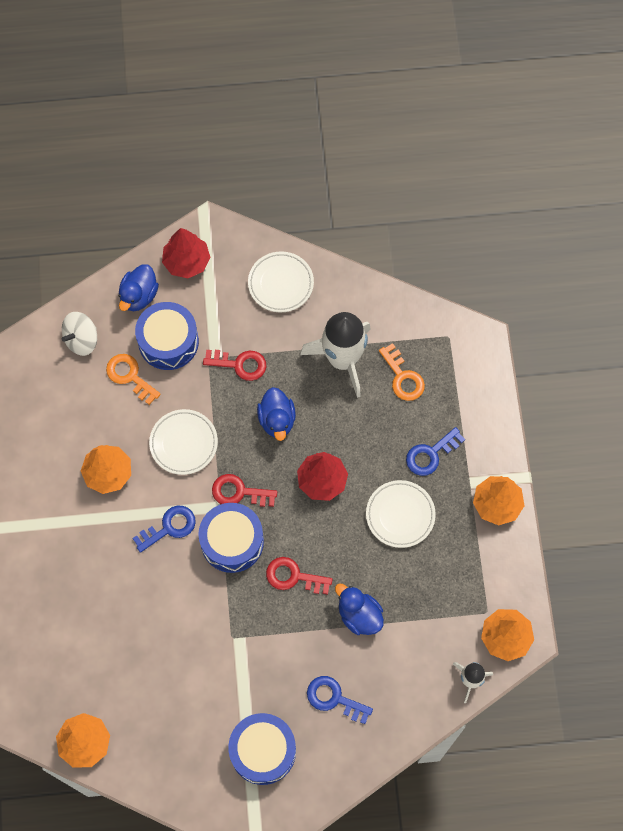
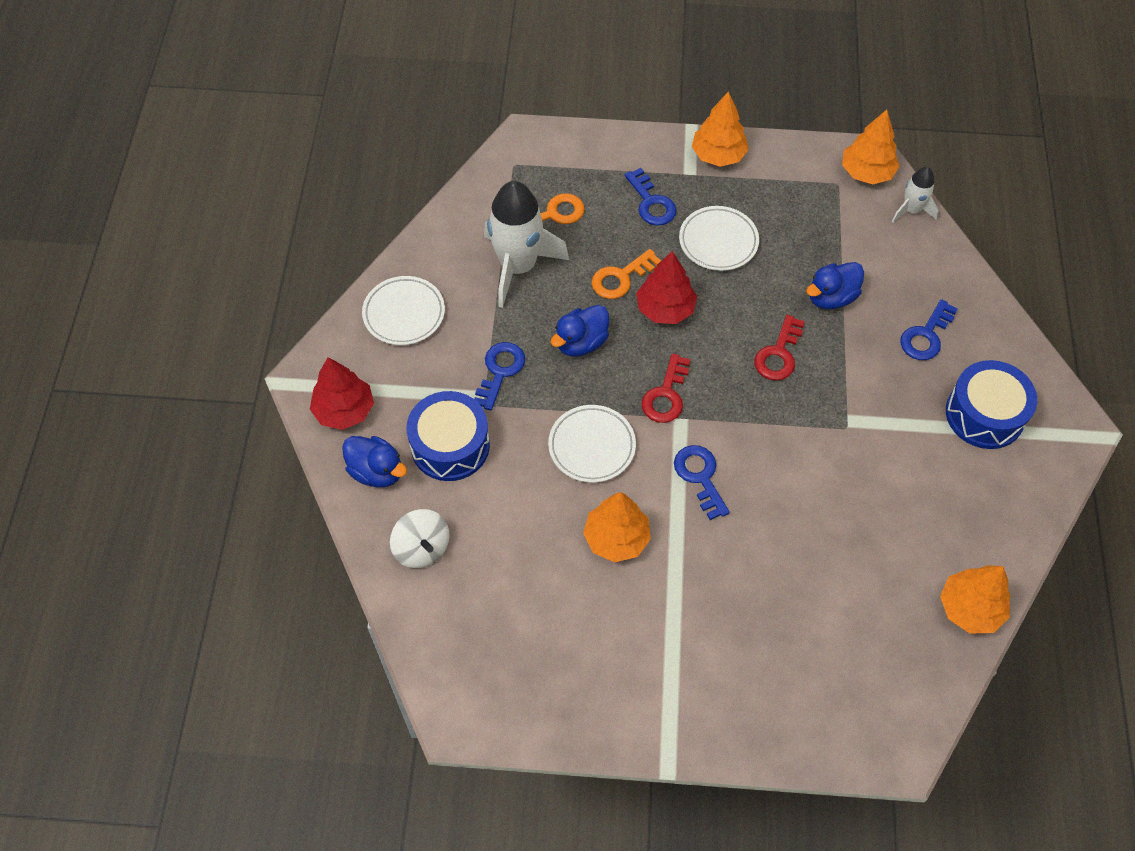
camera: 80 degrees left, 10 degrees down
(130, 376) = (487, 496): orange key -> orange key (621, 278)
(232, 541) = (727, 411): blue drum -> none
(240, 364) = (500, 371): red key -> blue key
(277, 420) = (581, 343): blue duck -> blue duck turned 135 degrees clockwise

